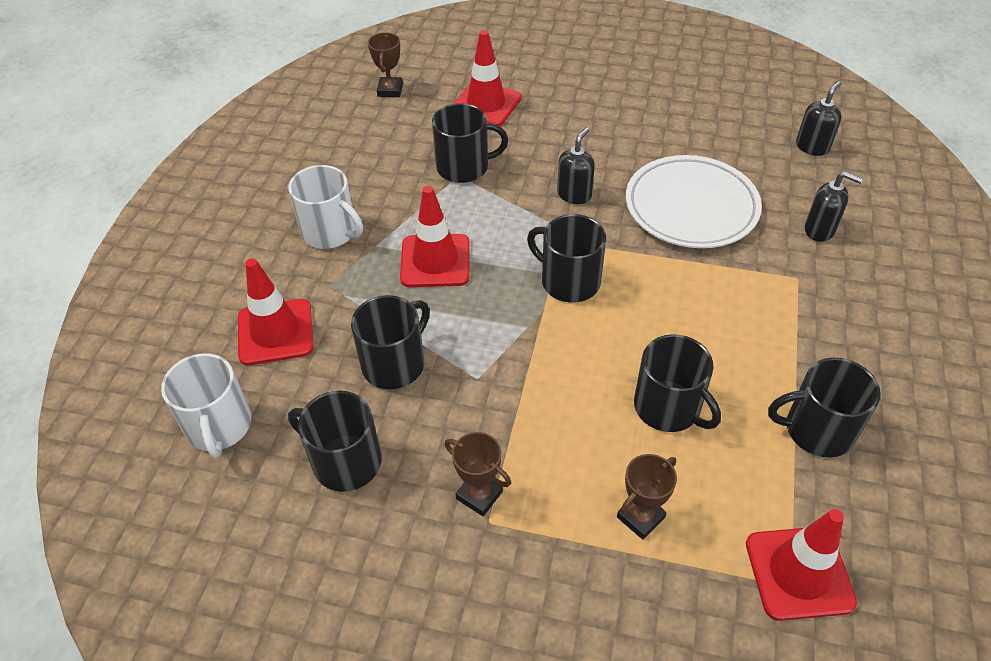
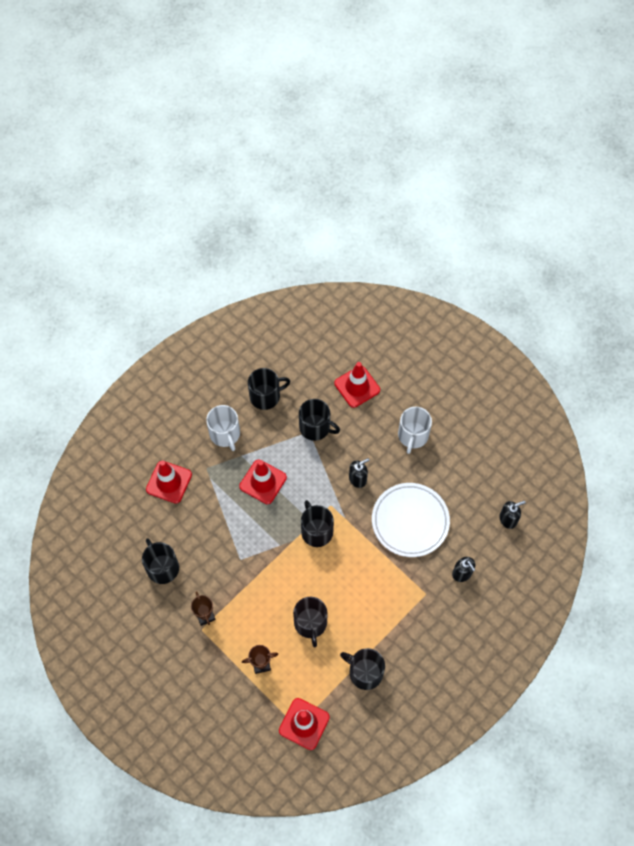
camera: 30 degrees right, 15 degrees up
(219, 426) = (121, 519): white mug -> white mug (413, 435)
(390, 90) = (313, 346): brown trophy -> none
(395, 363) = (210, 530): black mug -> black mug (266, 396)

